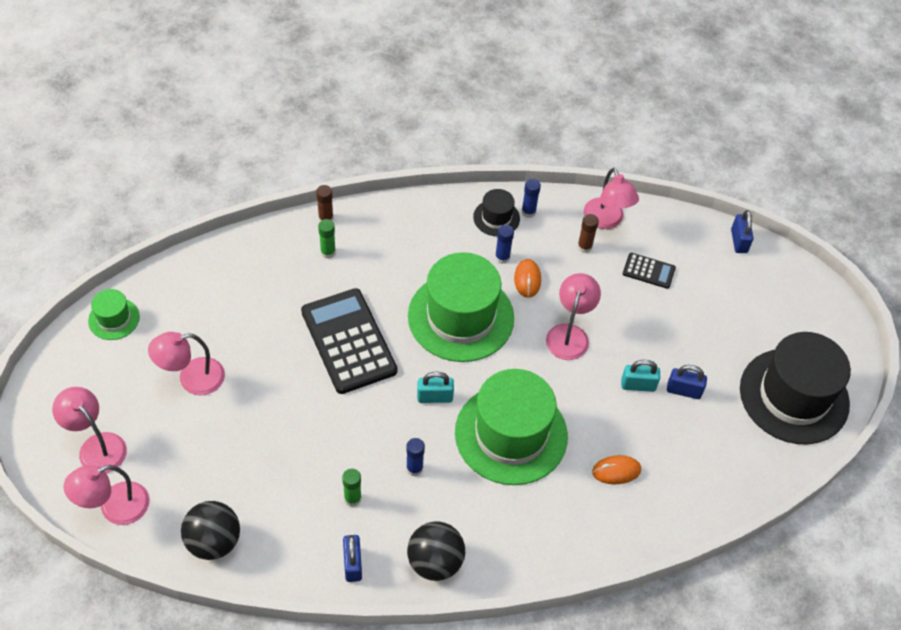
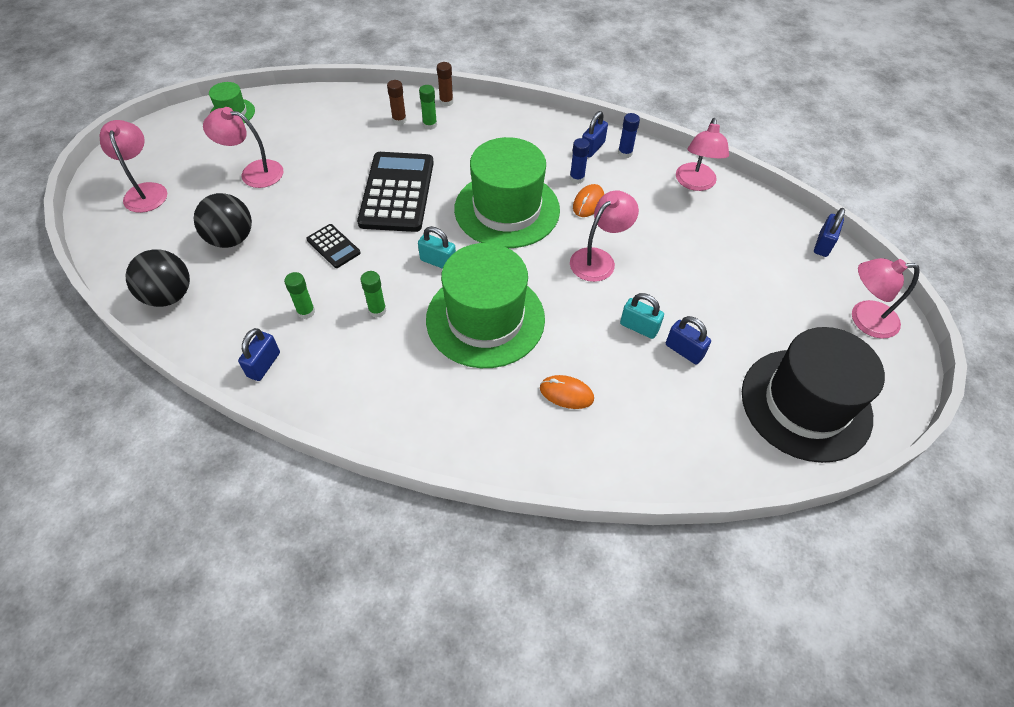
camera: 30 degrees right, 0 degrees up
(114, 507) = (119, 239): pink lamp -> pink lamp (864, 319)
(414, 468) = (377, 310): blue glue stick -> green glue stick
(435, 562) = (336, 396): black ball -> black ball (231, 239)
(496, 218) = (592, 148): black hat -> blue padlock
(584, 247) = (660, 196): brown glue stick -> brown glue stick (399, 120)
(648, 271) = (712, 237): black calculator -> black calculator (333, 246)

